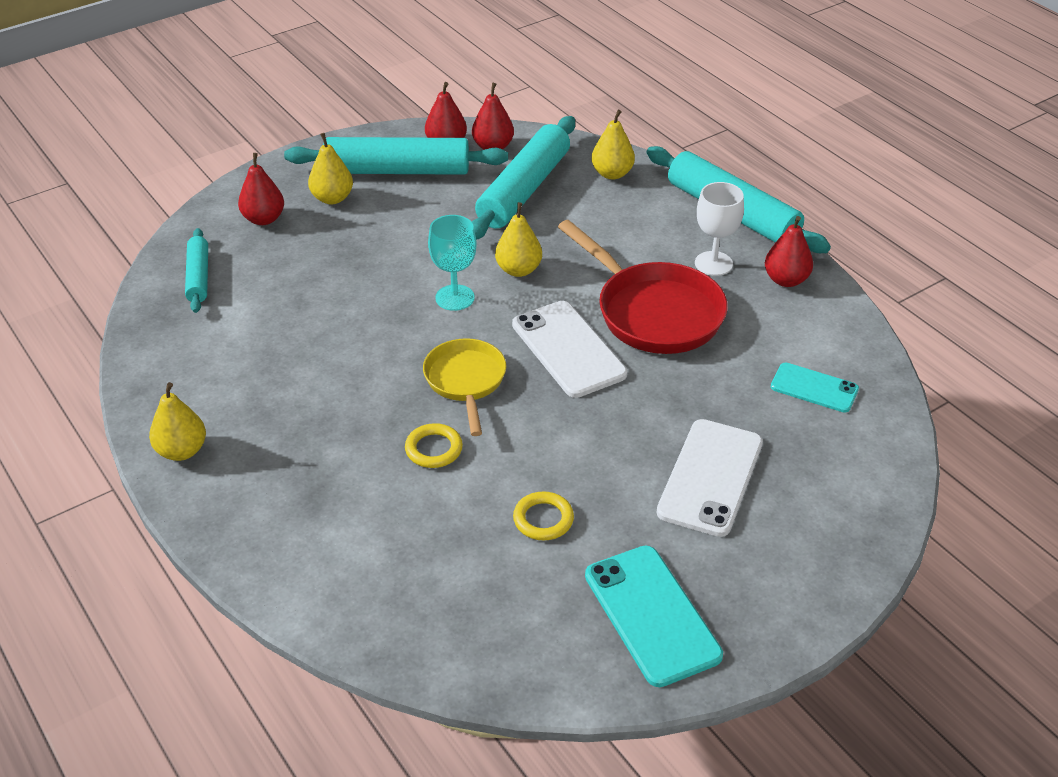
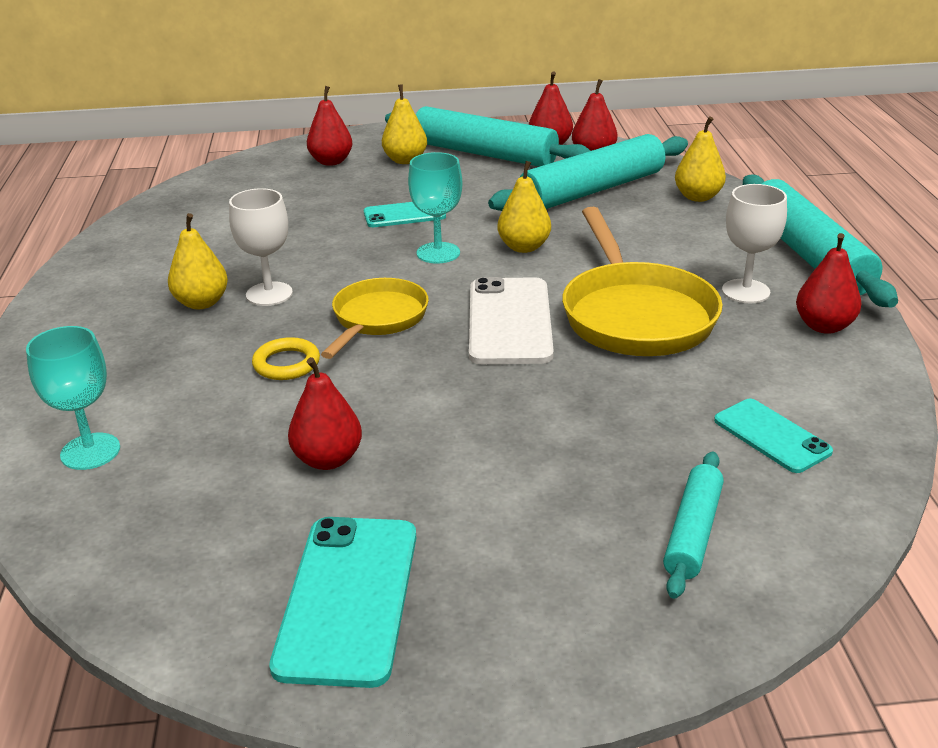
camera: 30 degrees right, 10 degrees down
(182, 451) = (73, 299): yellow pear -> yellow pear (201, 303)
(198, 277) = (233, 187): turquoise rolling pin -> turquoise rolling pin (693, 532)
(353, 386) = (269, 294): none -> white goblet
(359, 583) = (90, 451): none -> turquoise goblet
(389, 264) = (404, 214): none -> turquoise phone
(543, 519) = (328, 459): yellow ring -> red pear
(653, 312) = (635, 315): red pan -> yellow pan
(710, 477) = (556, 483): white phone -> none

